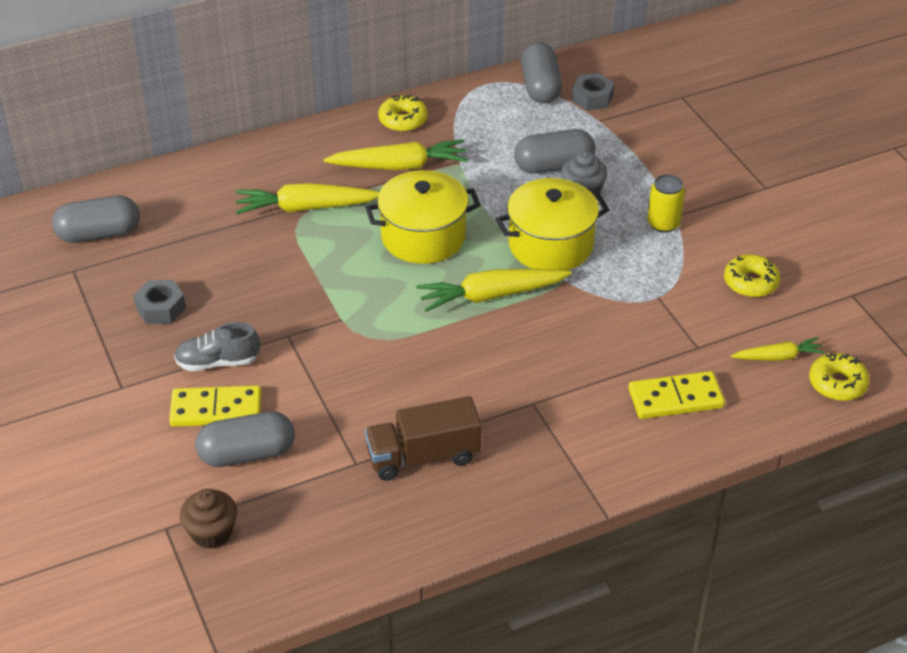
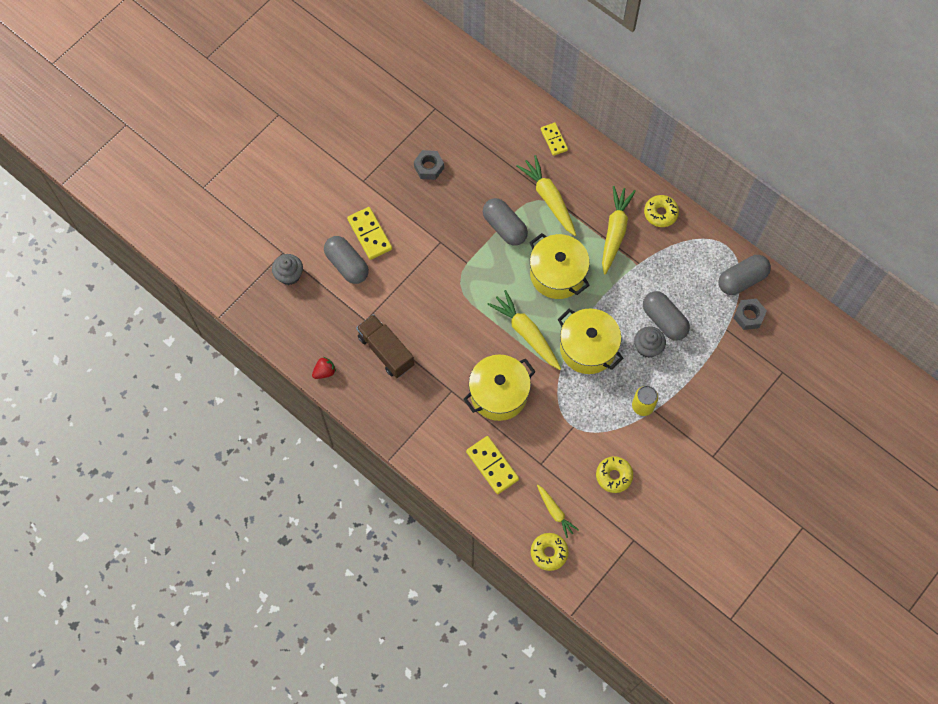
camera: 65 degrees right, 25 degrees up
(99, 234) = (470, 104): grey capsule -> grey capsule (504, 227)
(211, 533) = (289, 275): brown cupcake -> grey cupcake
(217, 362) = (403, 217): grey shoe -> none
(223, 175) = (554, 140): none -> yellow domino
(399, 166) = (615, 232): yellow carrot -> yellow carrot turned 135 degrees counterclockwise
(411, 544) = (324, 372): none -> red strawberry
(567, 354) = (498, 394): none -> yellow pot

